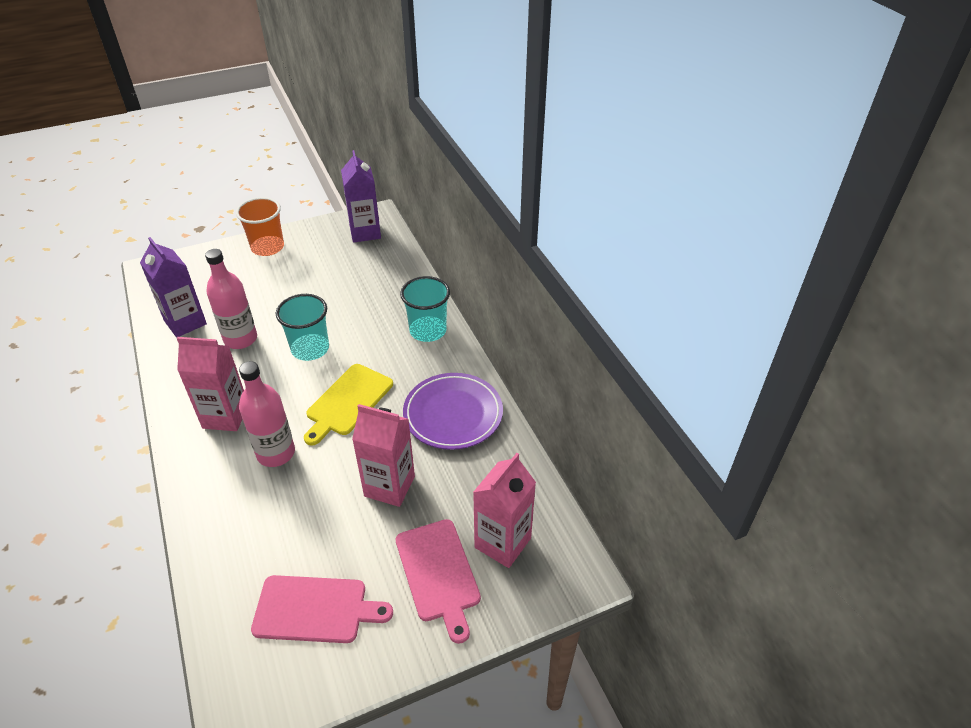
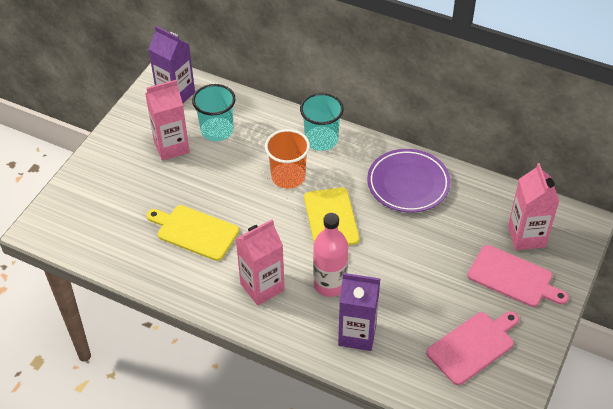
camera: 40 degrees left, 5 degrees up
(185, 322) = (132, 248): purple carton -> purple carton (357, 334)
(240, 339) = (195, 231): pink bottle -> yellow cutting board
(267, 247) = (112, 153): orange cup -> orange cup (288, 177)
(310, 349) = (256, 205): turquoise cup -> turquoise cup (217, 131)
(389, 486) = (426, 252): pink carton -> pink carton (171, 147)

